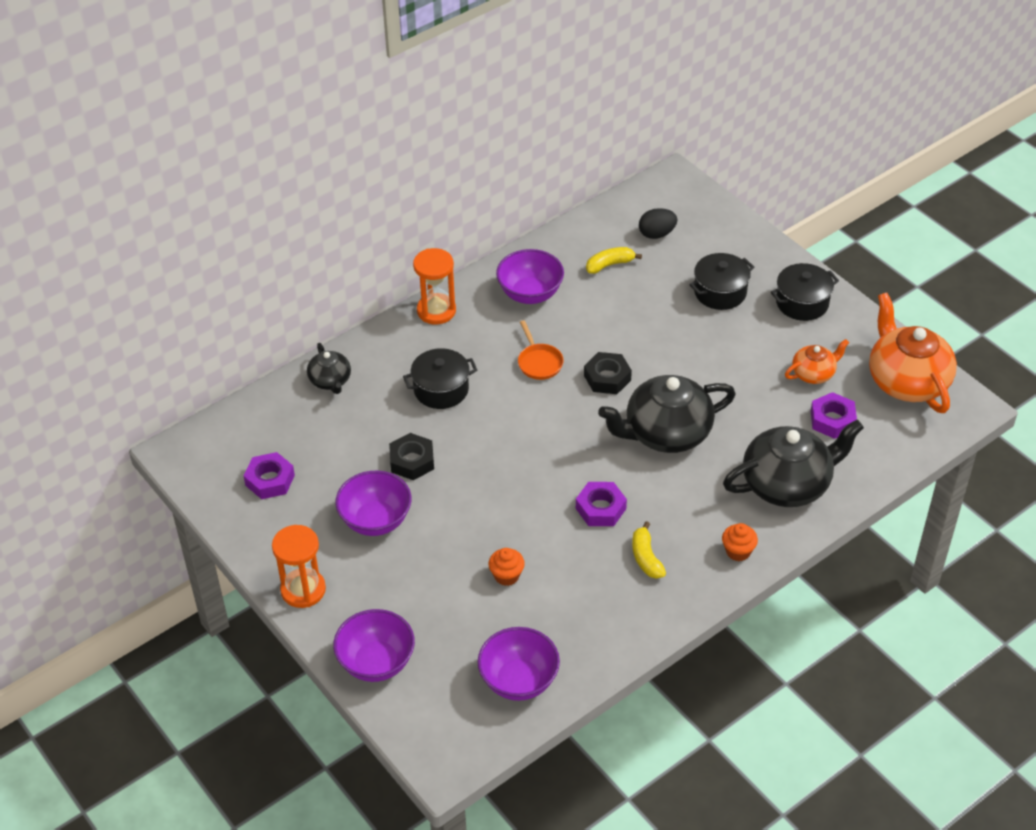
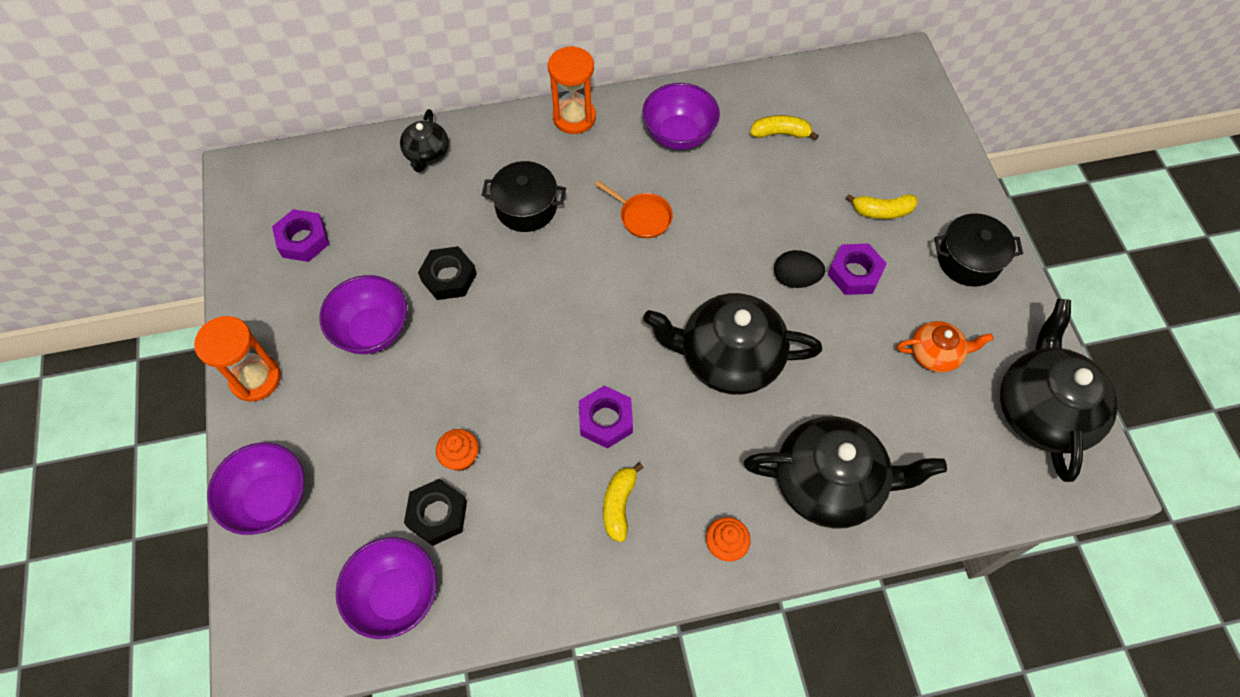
camera: 25 degrees right, 15 degrees up
(539, 362) = (642, 217): orange pan -> orange pan turned 60 degrees counterclockwise
(607, 378) = (703, 264): black nut -> black nut (437, 514)
(656, 234) = (850, 117): black egg -> black egg (795, 279)
(720, 292) = (882, 211): black pot -> yellow banana
(832, 420) = (926, 423): purple nut -> purple nut (854, 273)
(906, 381) = (1042, 410): orange teapot -> black teapot

